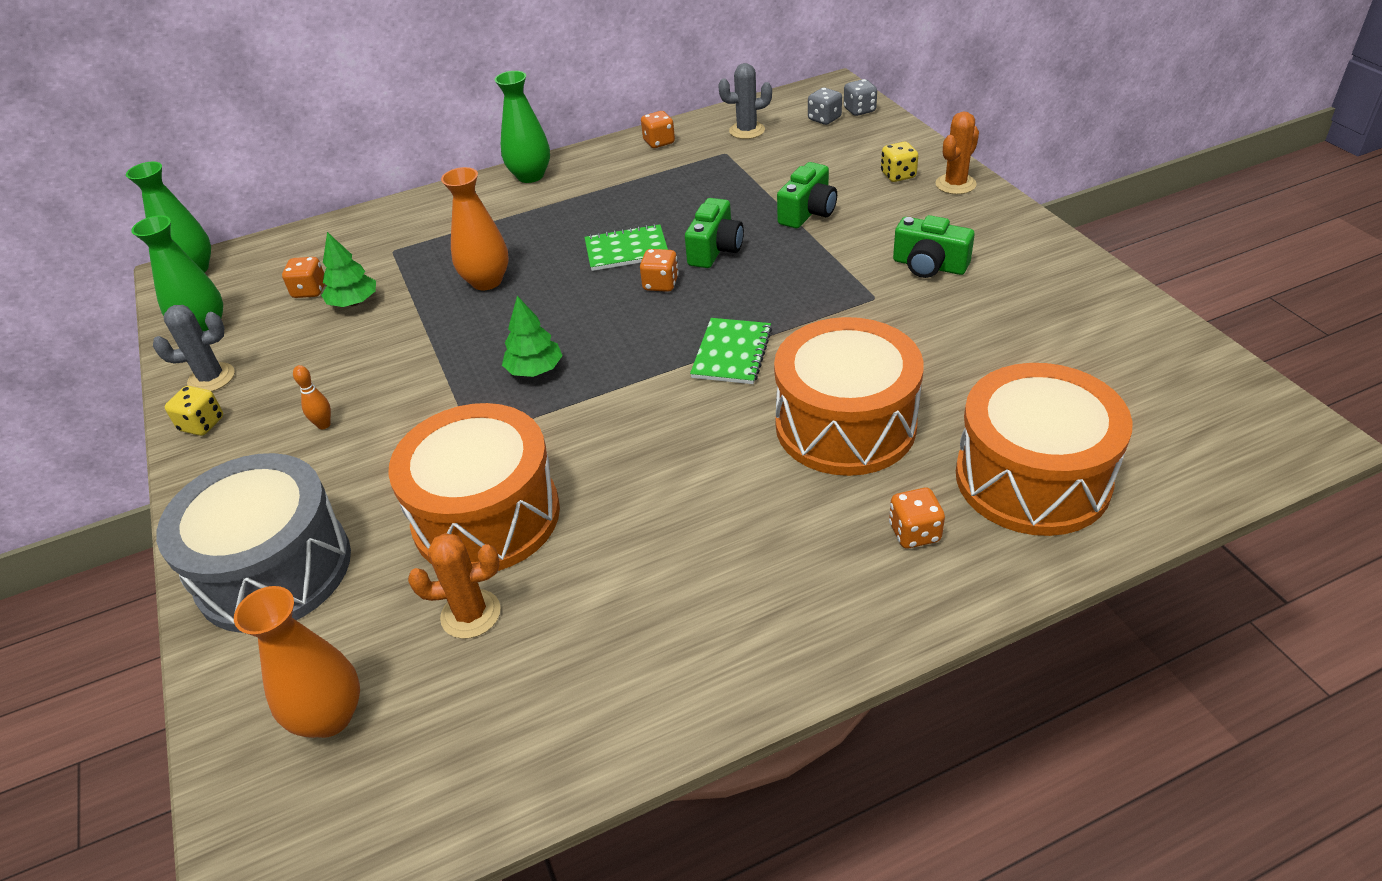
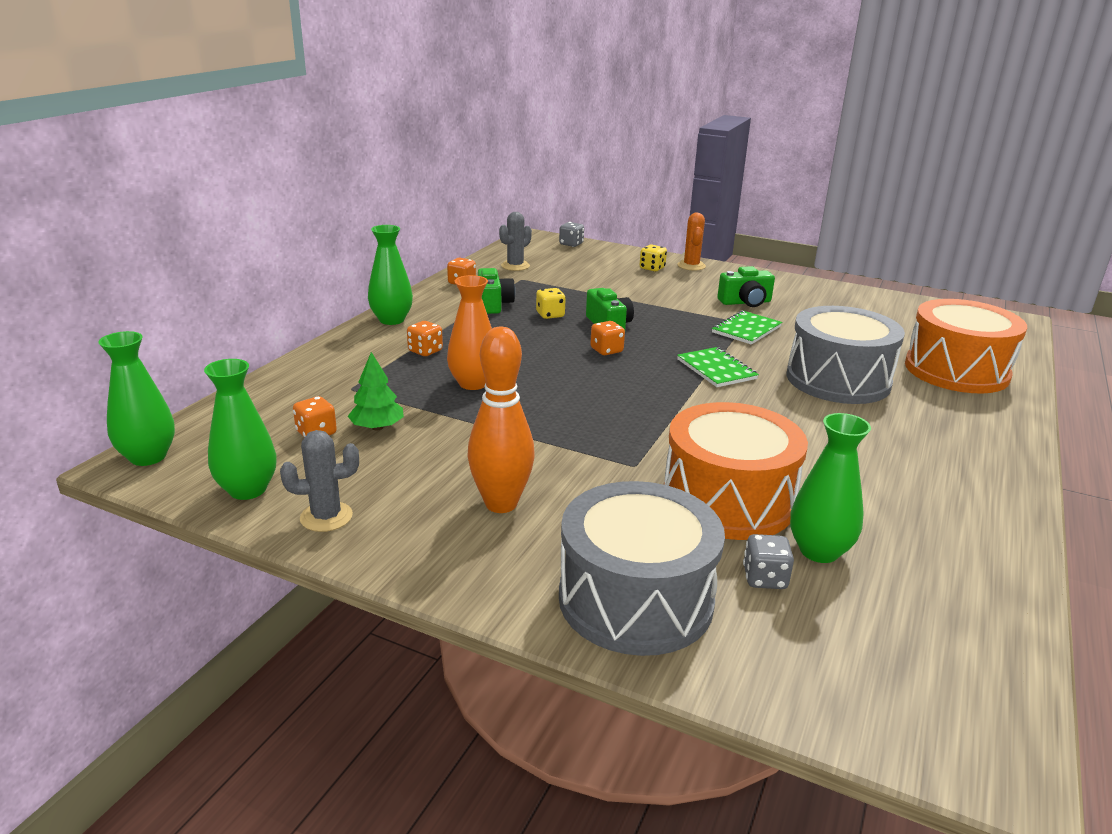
camera: 45 degrees left, 15 degrees down
(202, 424) = (380, 548): yellow dice -> yellow dice (550, 315)
(211, 378) = (326, 517): grey cactus -> grey cactus turned 45 degrees clockwise
(324, 425) = (501, 504): orange bowling pin -> orange bowling pin, size x2.49
(329, 716) = (844, 651): orange vase -> none
(470, 614) = (819, 551): orange cactus -> green vase
(535, 370) = (607, 417): green tree -> none
(626, 250) = (549, 340): green notebook -> green notebook (746, 329)
(808, 212) = (632, 295): green camera -> green camera (494, 304)
(824, 119) = (556, 252): grey dice -> grey dice (764, 578)
(845, 425) = (838, 380): orange drum -> grey drum
(914, 533) = (954, 410): orange dice -> orange dice (425, 351)

